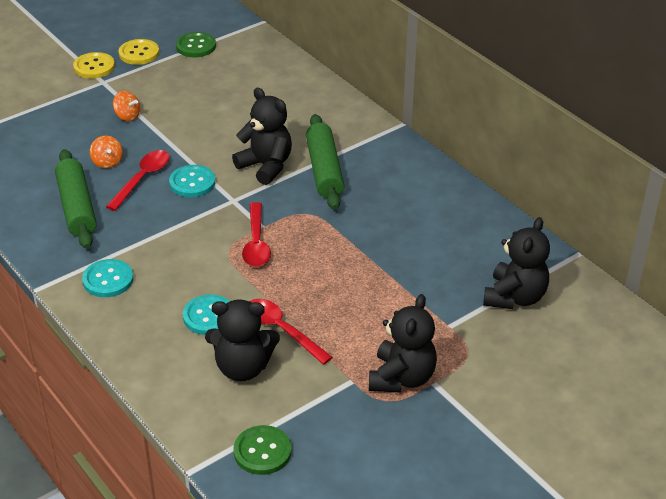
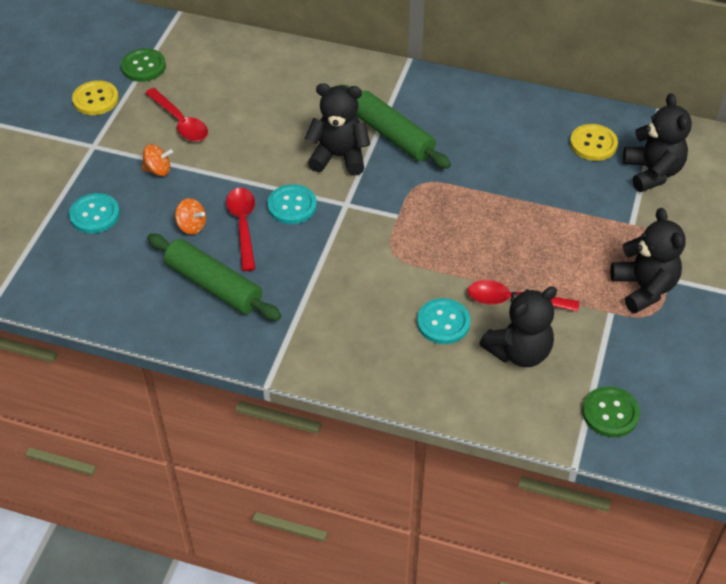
camera: 35 degrees left, 10 degrees up
(94, 67) = (66, 134): yellow button -> yellow button (593, 144)
(108, 280) = (321, 338): turquoise button -> turquoise button (95, 215)
(256, 243) = (409, 233): red spoon -> red spoon (180, 122)

